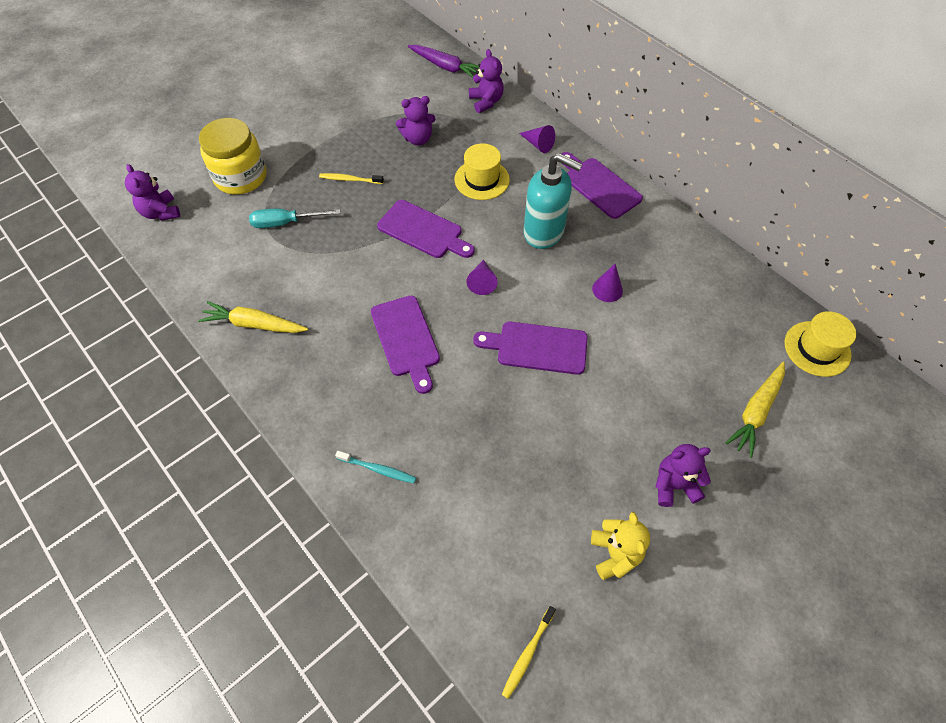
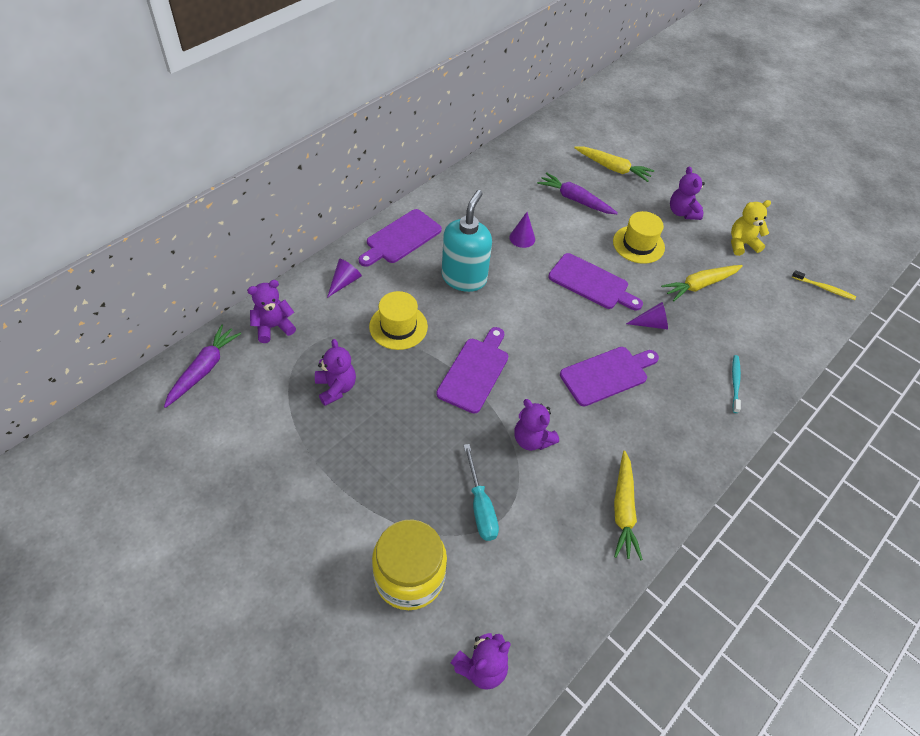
camera: 100 degrees left, 5 degrees down
(342, 265) = (532, 439): none -> purple teddy bear
(350, 179) = (406, 449): yellow toothbrush -> none
(482, 282) = (530, 322): purple cone -> purple cone (651, 323)
(534, 471) = (700, 285): none -> yellow carrot
(537, 348) = (591, 283): purple cutting board -> purple cutting board turned 60 degrees counterclockwise
(682, 354) = (575, 199): none -> purple carrot
(817, 348) = (552, 133): yellow hat -> yellow hat (638, 244)

